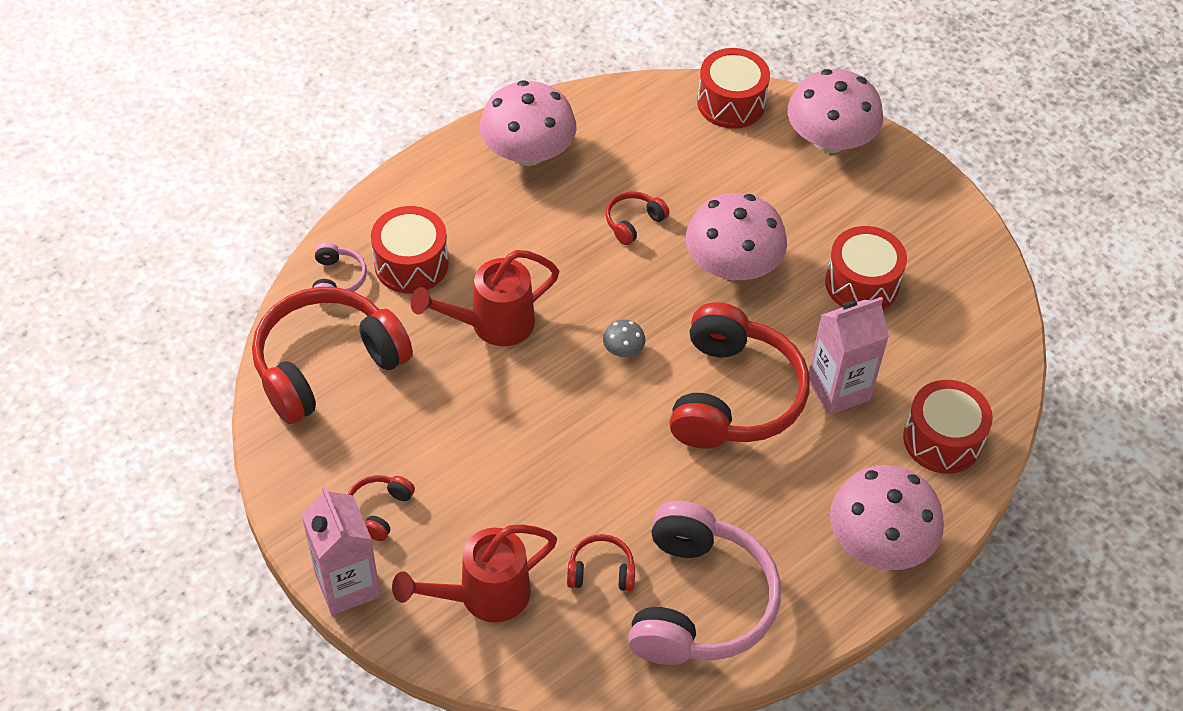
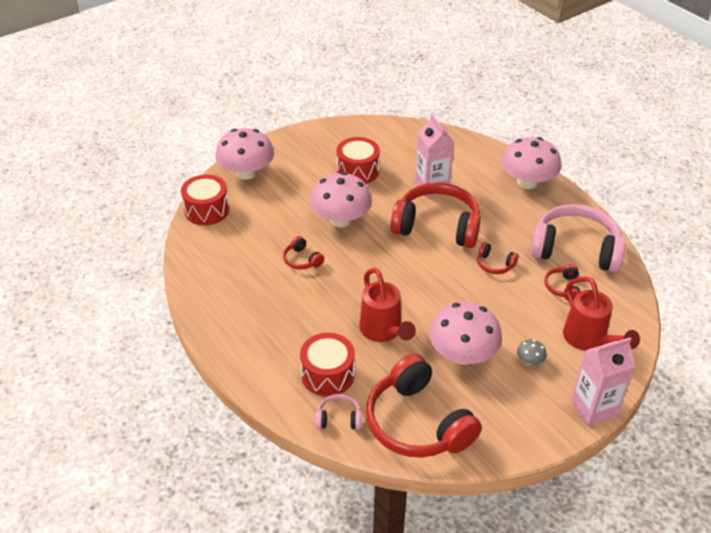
camera: 85 degrees left, 10 degrees down
(379, 510) = (535, 391): red headphones -> red headphones (494, 264)
(528, 152) = (232, 309): pink mushroom -> pink mushroom (462, 354)
(623, 349) = (404, 270): grey mushroom -> grey mushroom (529, 360)
(942, 440) = (462, 154): red drum -> none

